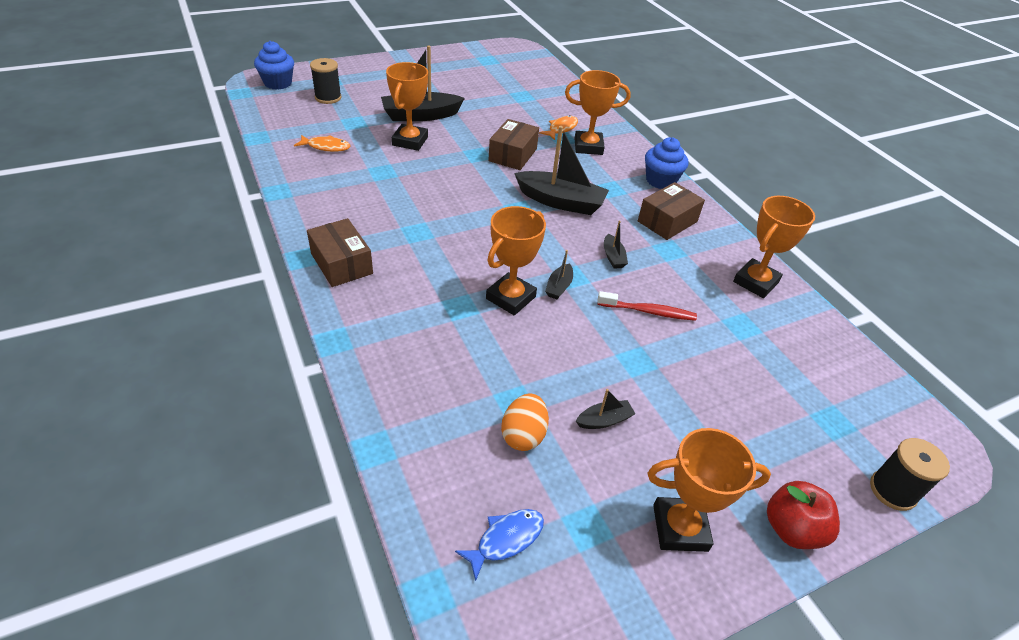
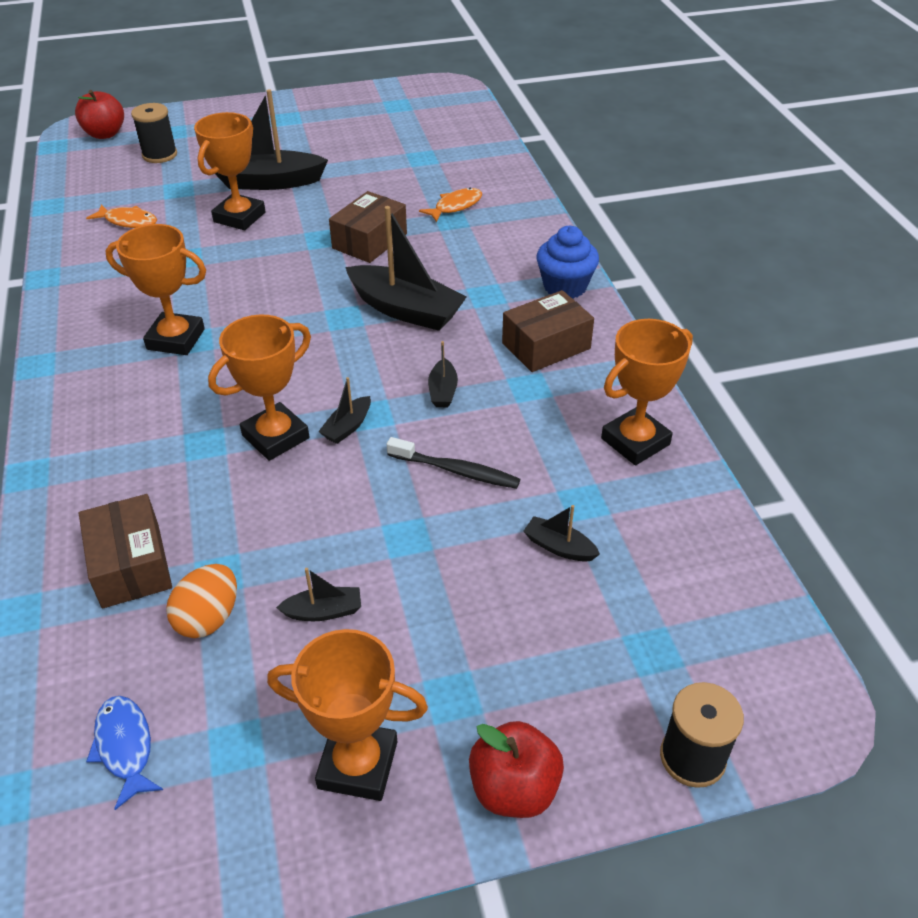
camera: 15 degrees right, 0 degrees up
(278, 83) = (105, 134): blue cupcake -> red apple
(342, 263) = (80, 376): brown box -> brown box (131, 565)
(506, 540) = (125, 747): blue fish -> blue fish turned 90 degrees counterclockwise
(588, 147) = (482, 233): orange trophy -> orange trophy (176, 339)
(648, 311) = (456, 471): red toothbrush -> black toothbrush
(741, 358) = (559, 547): none -> black boat

